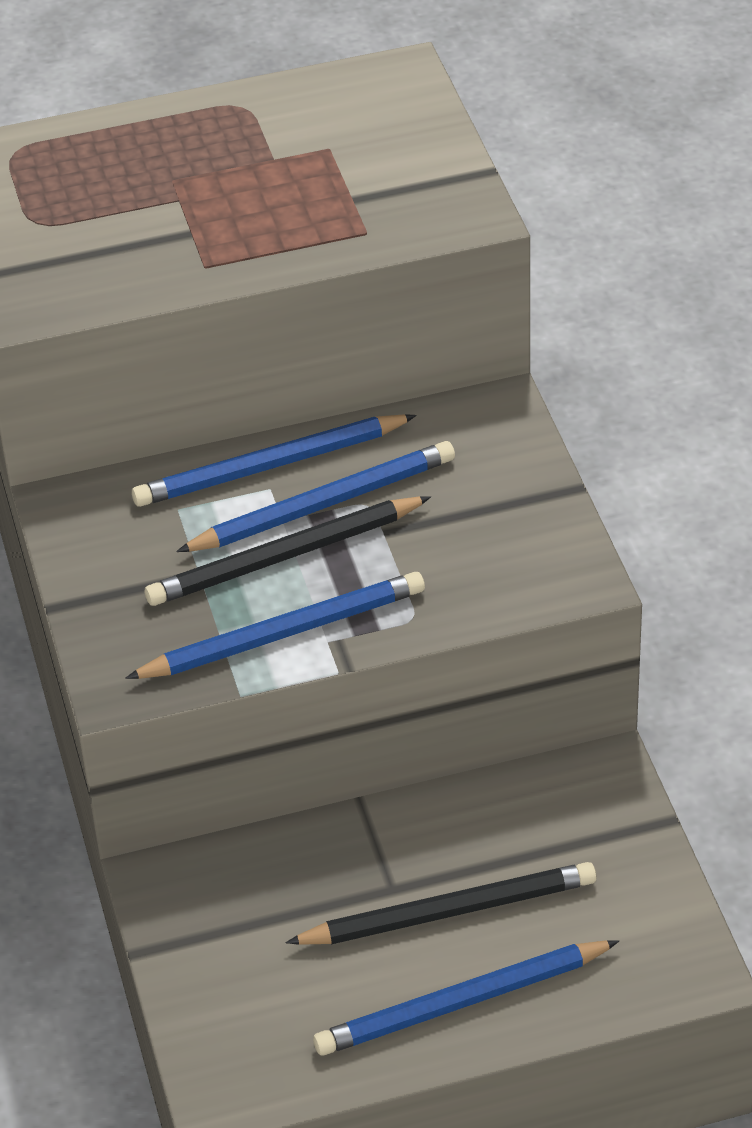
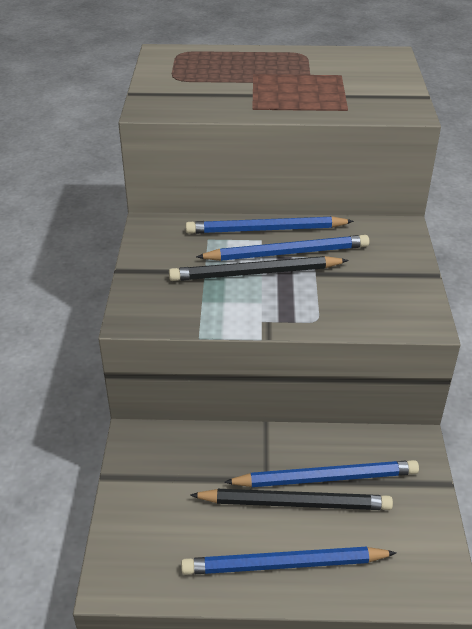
camera: 15 degrees right, 5 degrees down
(283, 634) = (237, 311): blue pencil -> blue pencil (325, 478)

